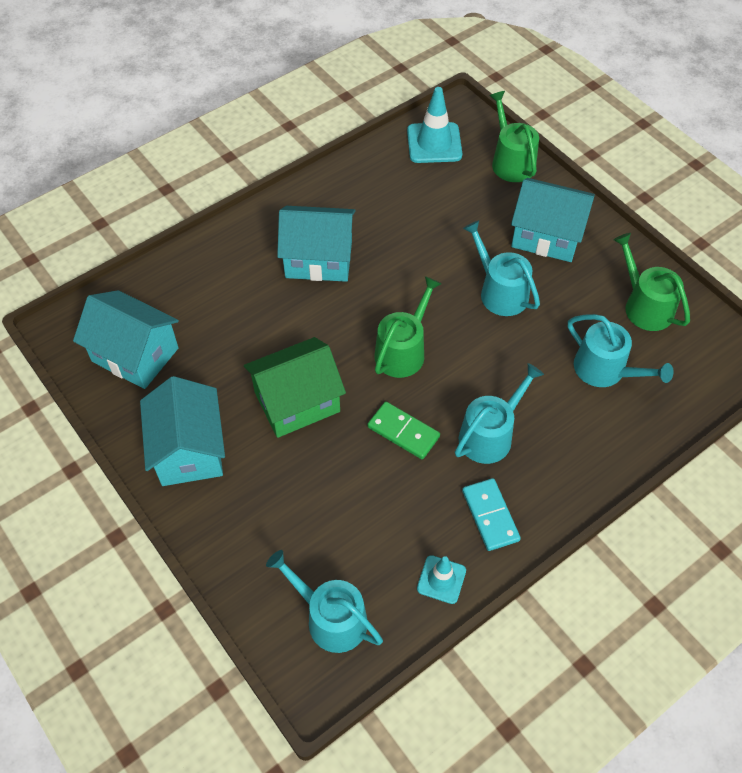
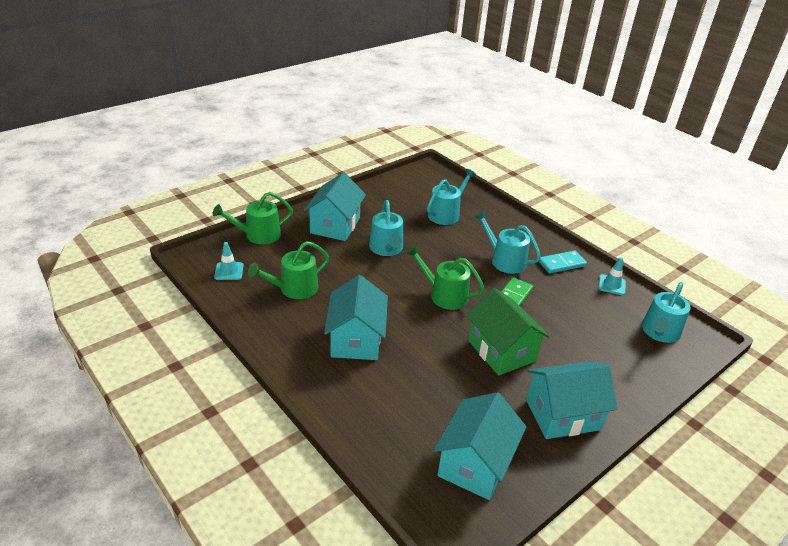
camera: 95 degrees left, 20 degrees down
(434, 143) = (229, 271): turquoise traffic cone -> turquoise traffic cone, size x0.60
(500, 292) = (386, 248): turquoise watering can -> turquoise watering can turned 60 degrees counterclockwise
(644, 306) = (395, 195): green watering can -> green watering can (294, 289)

